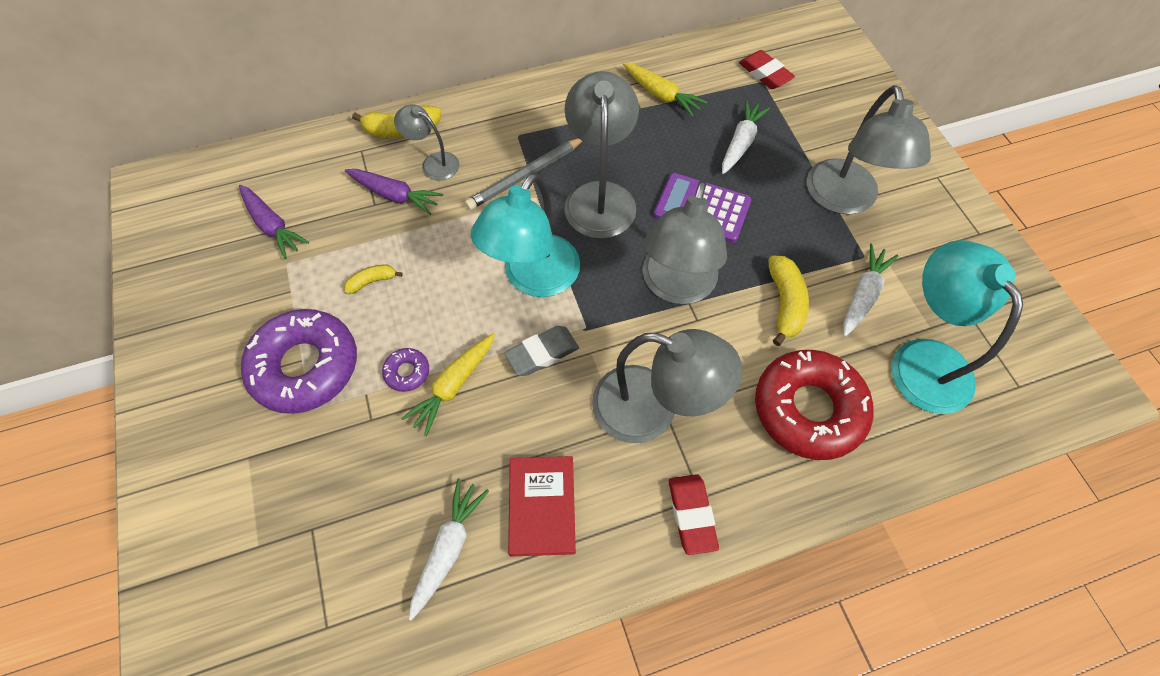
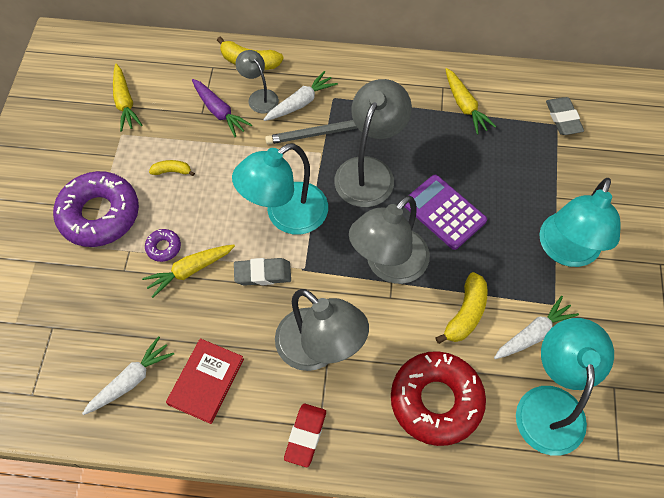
camera: 25 degrees right, 0 degrees up
(272, 226) = (125, 102): purple carrot -> yellow carrot
(740, 143) = (507, 170): white carrot -> white carrot (300, 103)
(765, 74) = (563, 118): red eraser -> grey eraser
(844, 200) = (566, 251): grey lamp -> turquoise lamp

